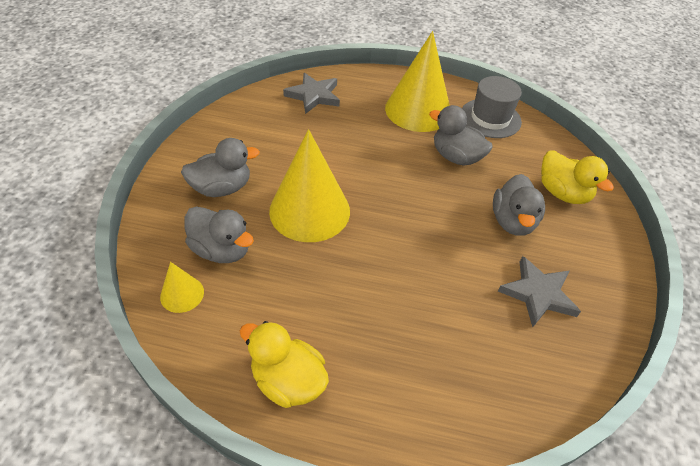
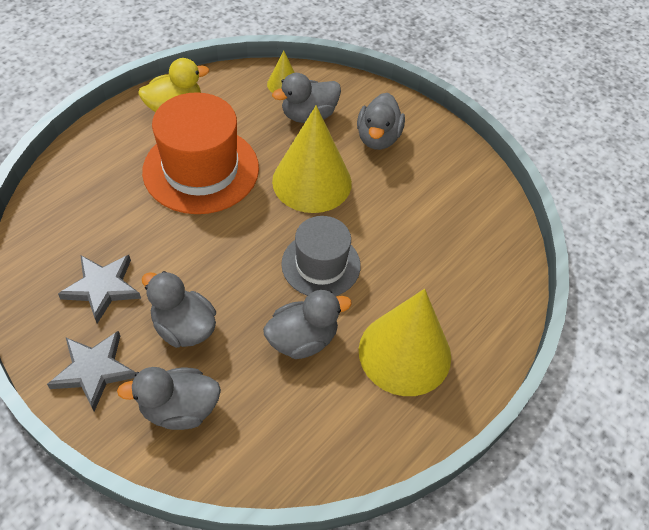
camera: 120 degrees right, 5 degrees up
(313, 95) = (485, 262): grey star -> grey star (94, 370)
(358, 299) = (201, 169): none -> orange hat
(490, 118) = (344, 428): grey hat -> grey hat (321, 264)
(562, 193) = (179, 409): yellow duck -> grey duck

